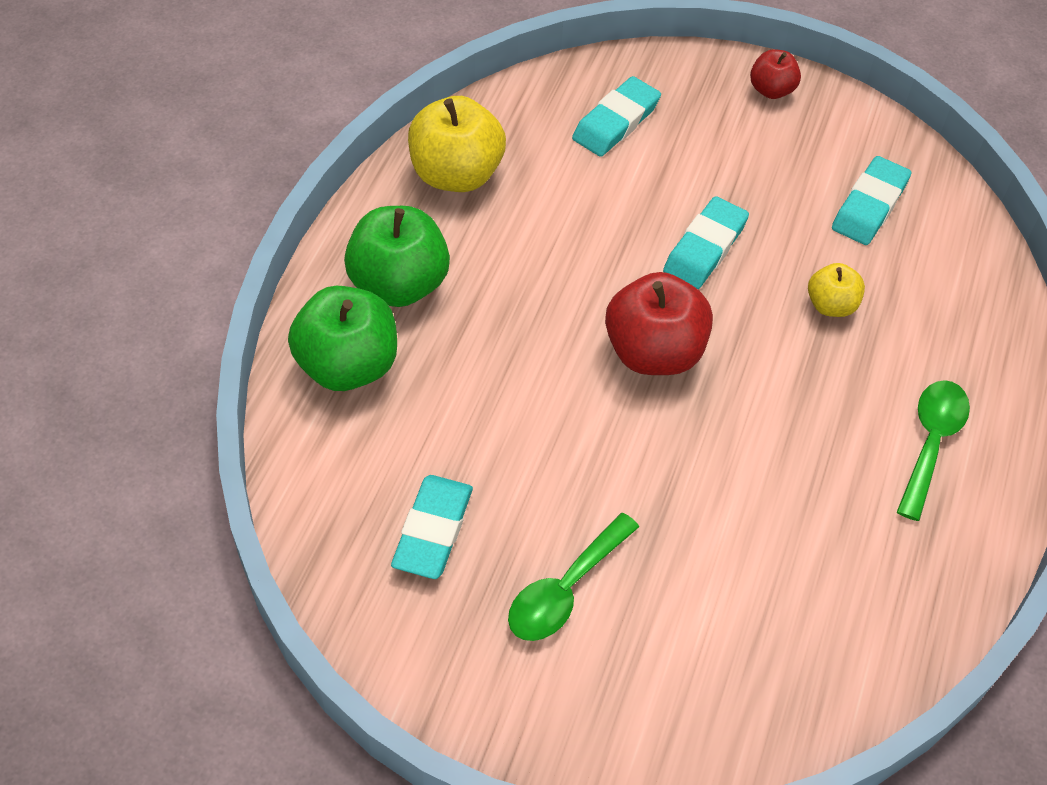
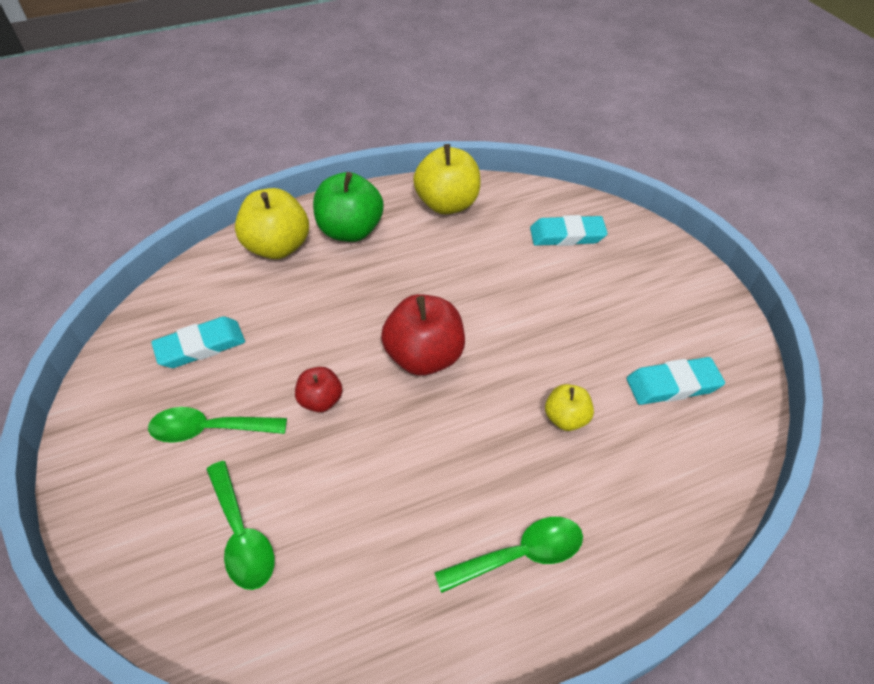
camera: 50 degrees right, 5 degrees down
(348, 365) = (278, 247): green apple -> yellow apple
(705, 248) = (530, 329): turquoise eraser -> none
(723, 635) = (241, 534): none -> green spoon
(771, 90) = (689, 280): red apple -> red apple (321, 400)

